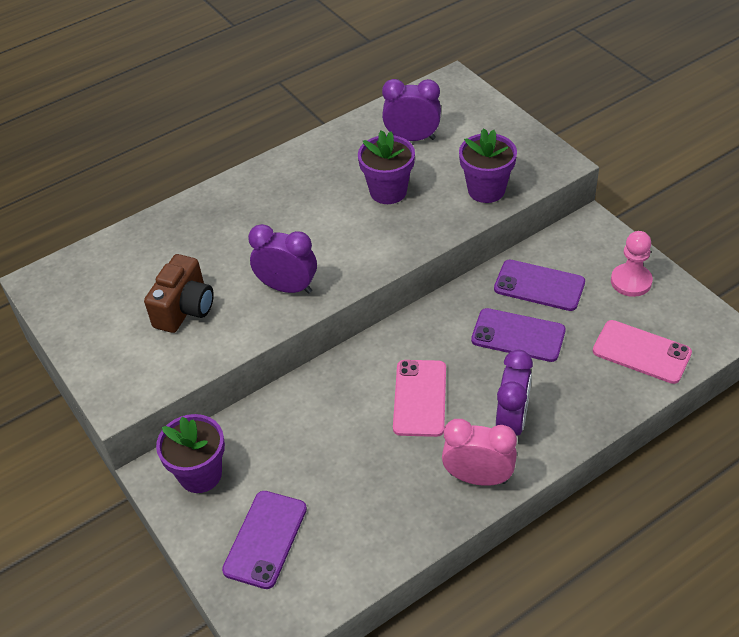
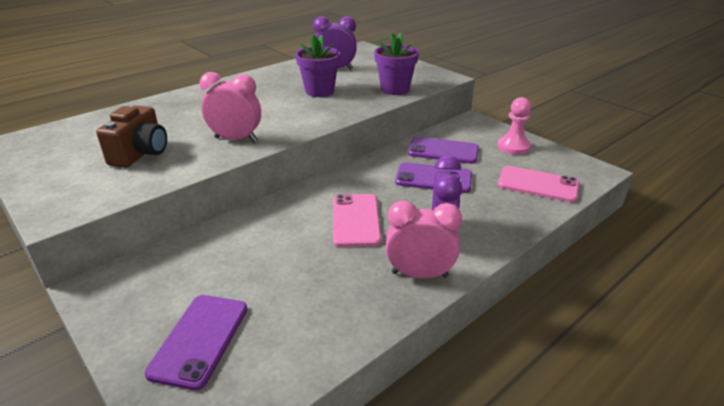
camera: 10 degrees left, 15 degrees down
(200, 474) = (137, 286): purple flower pot -> none
(287, 287) = (236, 139): purple clock -> pink clock

